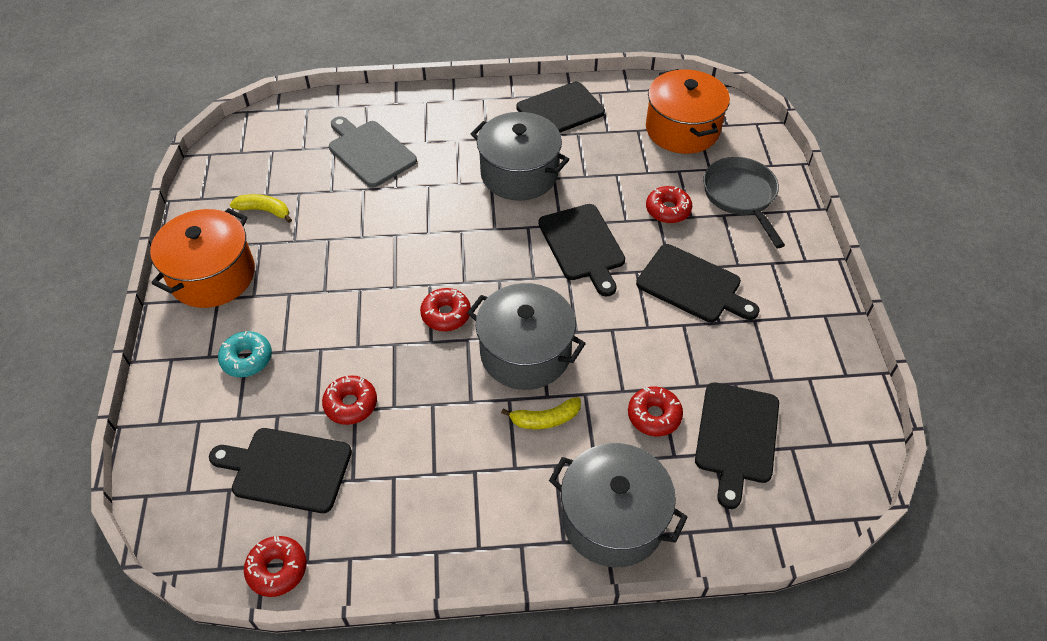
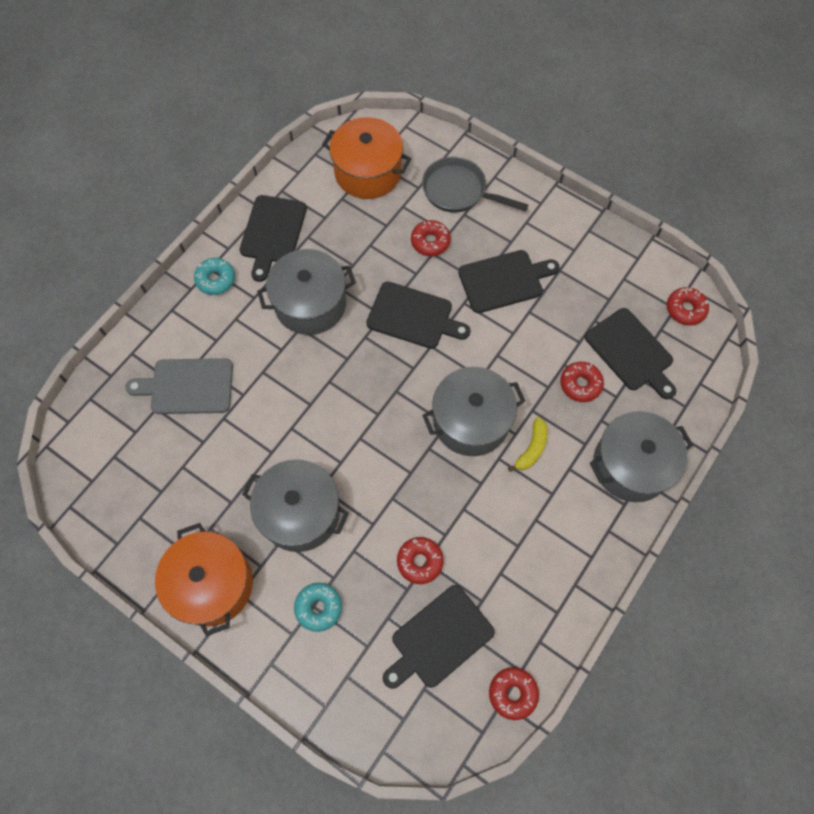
camera: 50 degrees left, 15 degrees up
(264, 210) = (178, 504): yellow banana -> none
(323, 290) = (300, 513): none -> grey pot
(446, 314) = (396, 446): red donut -> red donut (685, 309)
(478, 108) = (216, 280): none -> turquoise donut

